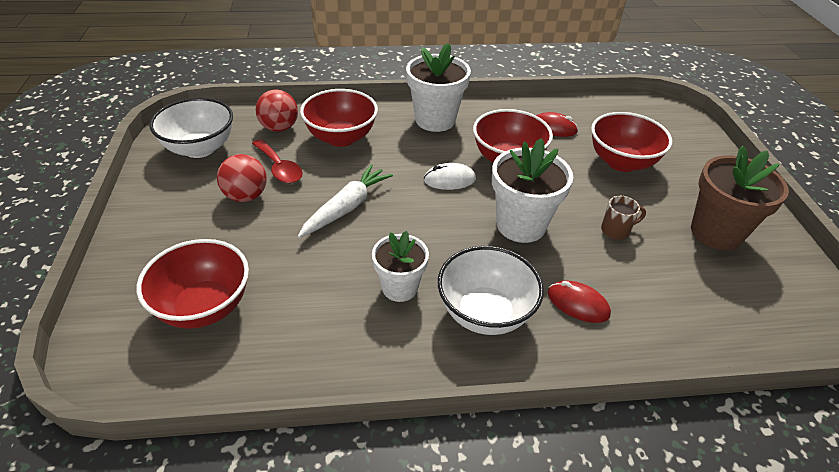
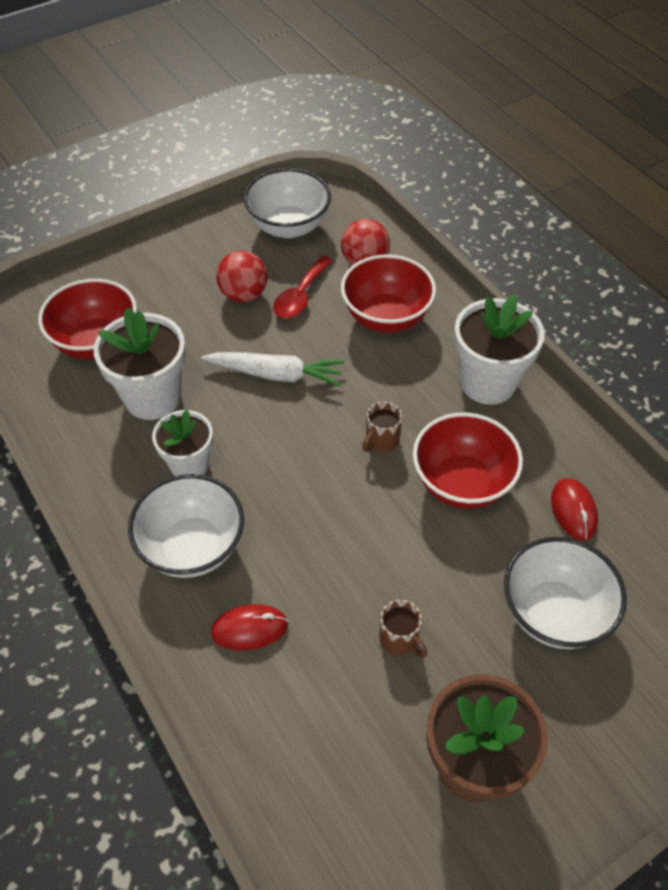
camera: 65 degrees right, 10 degrees up
(449, 179) = (381, 441): white mouse -> brown mug
(521, 225) = (345, 536): white flower pot -> white flower pot (152, 397)
(578, 304) = (249, 629): red mouse -> red mouse turned 75 degrees clockwise
(621, 162) = (554, 613): red bowl -> white bowl

